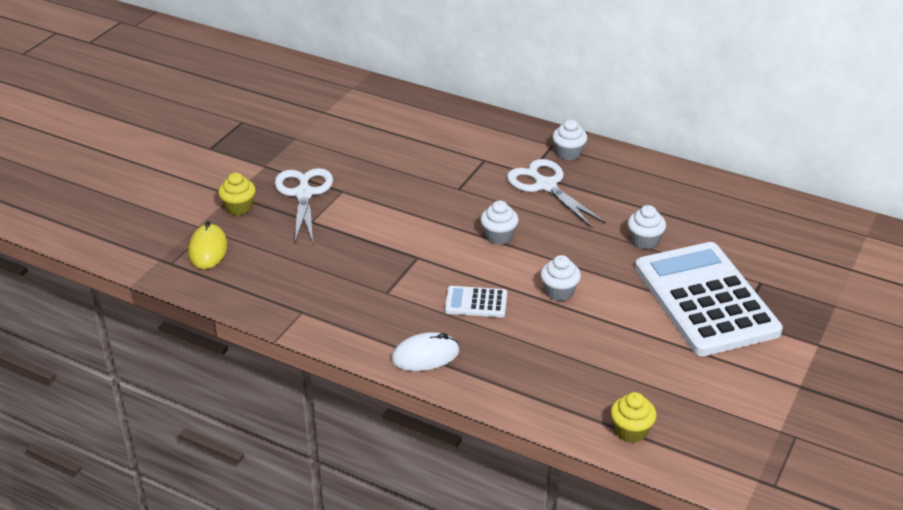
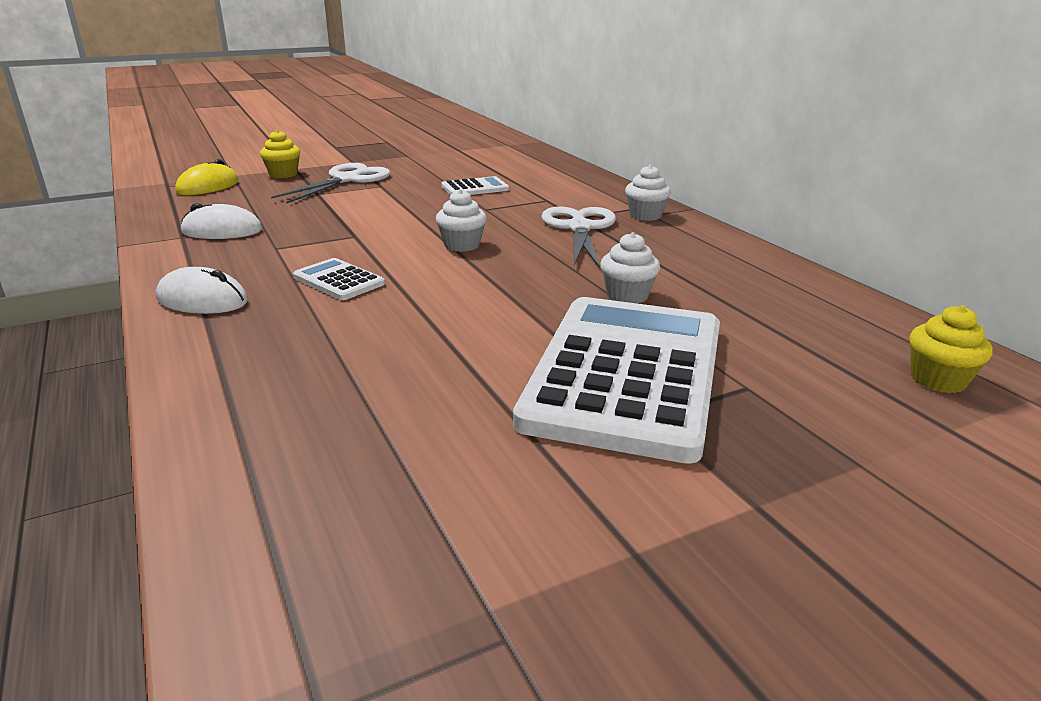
camera: 35 degrees right, 10 degrees down
(319, 293) = (222, 231): none -> white mouse
(416, 165) = (475, 188): none -> white calculator
(559, 292) = (443, 302): white cupcake -> none
(631, 431) = (255, 474): yellow cupcake -> yellow cupcake (938, 380)

